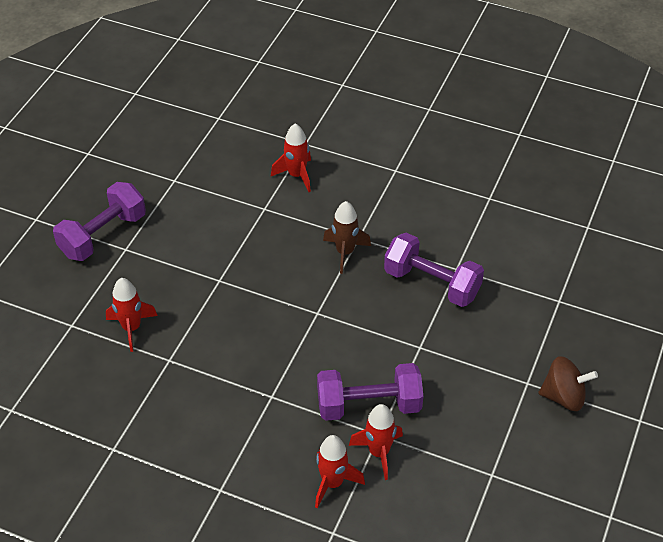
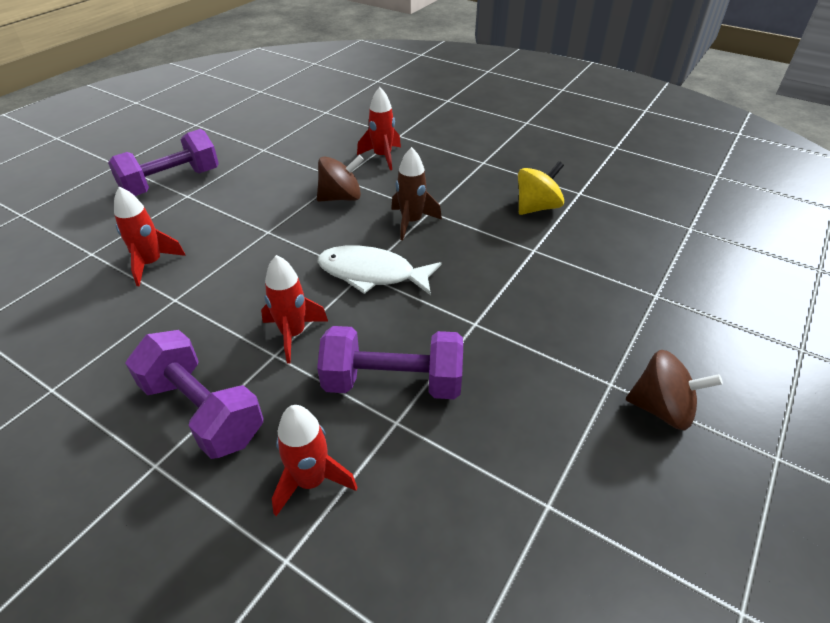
camera: 10 degrees right, 5 degrees down
(272, 232) = (341, 197): none -> brown spinning top
(325, 312) = (372, 274): none -> white fish
(379, 453) = (389, 447): red rocket -> red rocket (293, 334)
(432, 283) = (502, 260): purple dumbbell -> purple dumbbell (203, 411)
(453, 221) = (537, 207): none -> yellow spinning top

